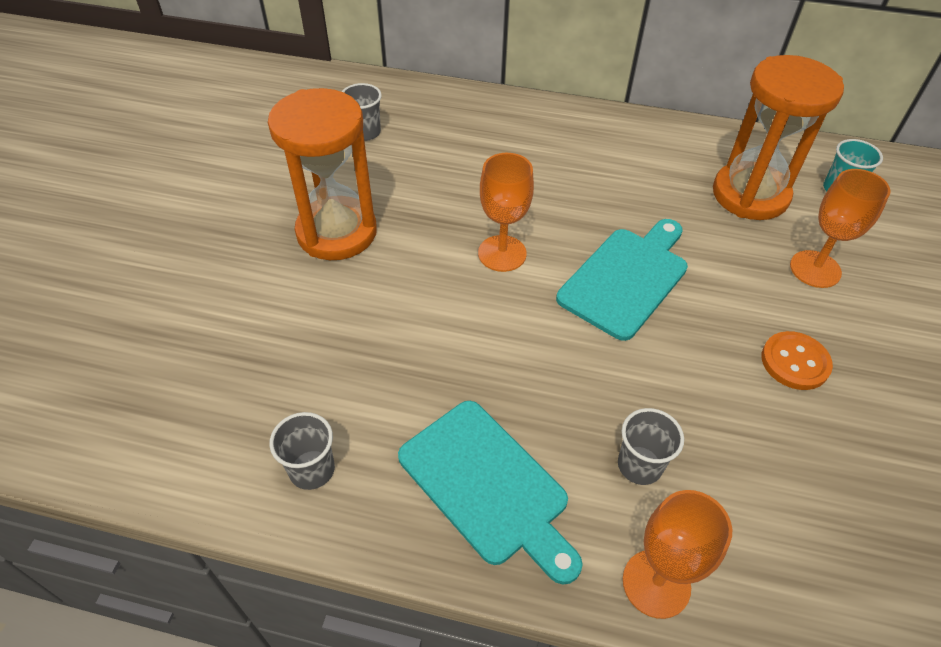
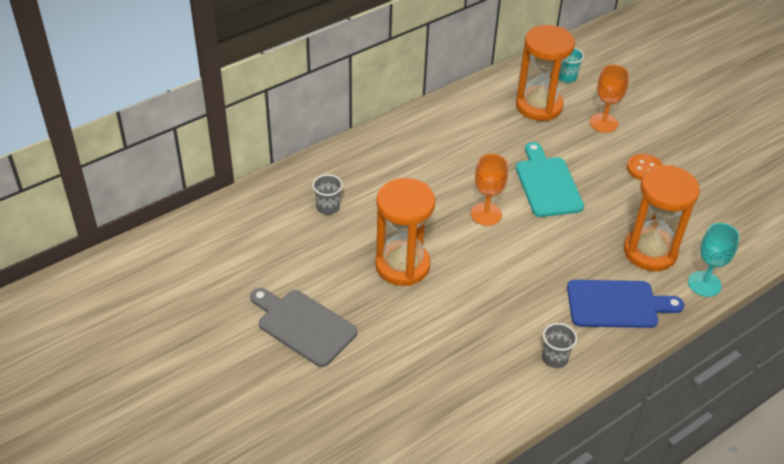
camera: 50 degrees left, 5 degrees down
(169, 210) = (303, 325): none -> grey cutting board
(487, 486) = (617, 304): turquoise cutting board -> blue cutting board
(639, 465) = (650, 251): grey cup -> orange hourglass
(656, 583) = (704, 284): orange goblet -> turquoise goblet

